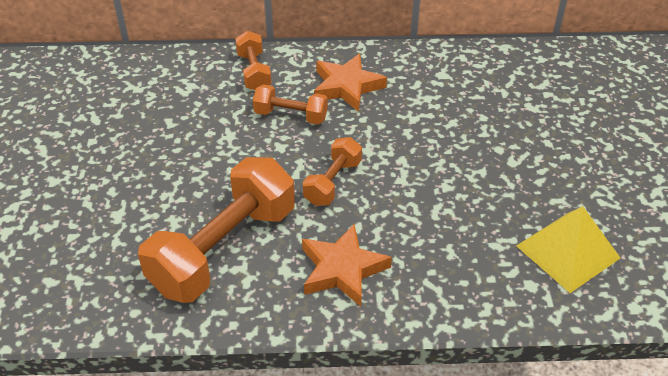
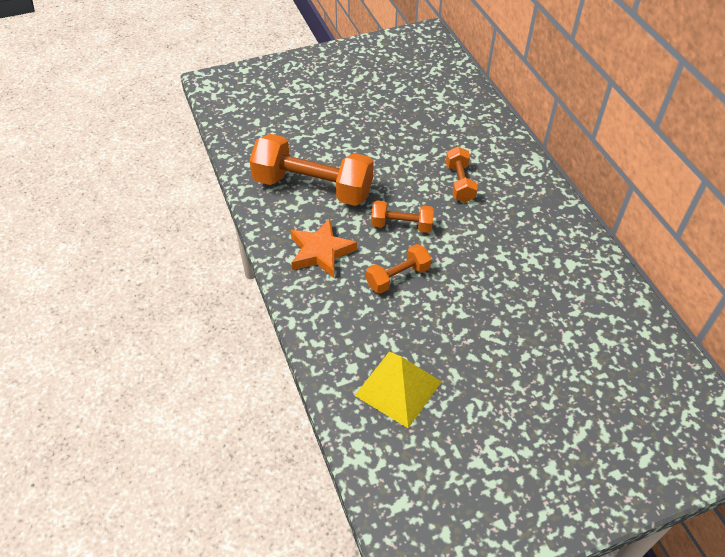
camera: 70 degrees right, 5 degrees up
(254, 72) = (496, 149): orange dumbbell -> orange dumbbell (398, 277)
(347, 86) = (514, 206): orange star -> none

